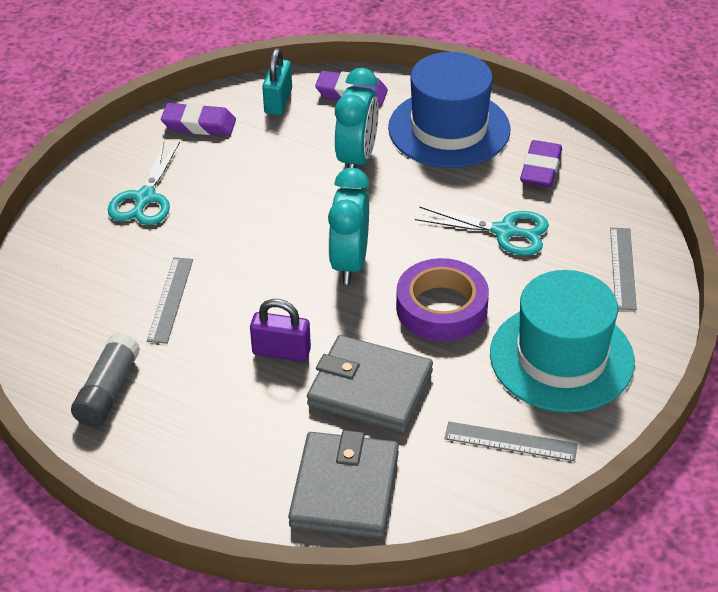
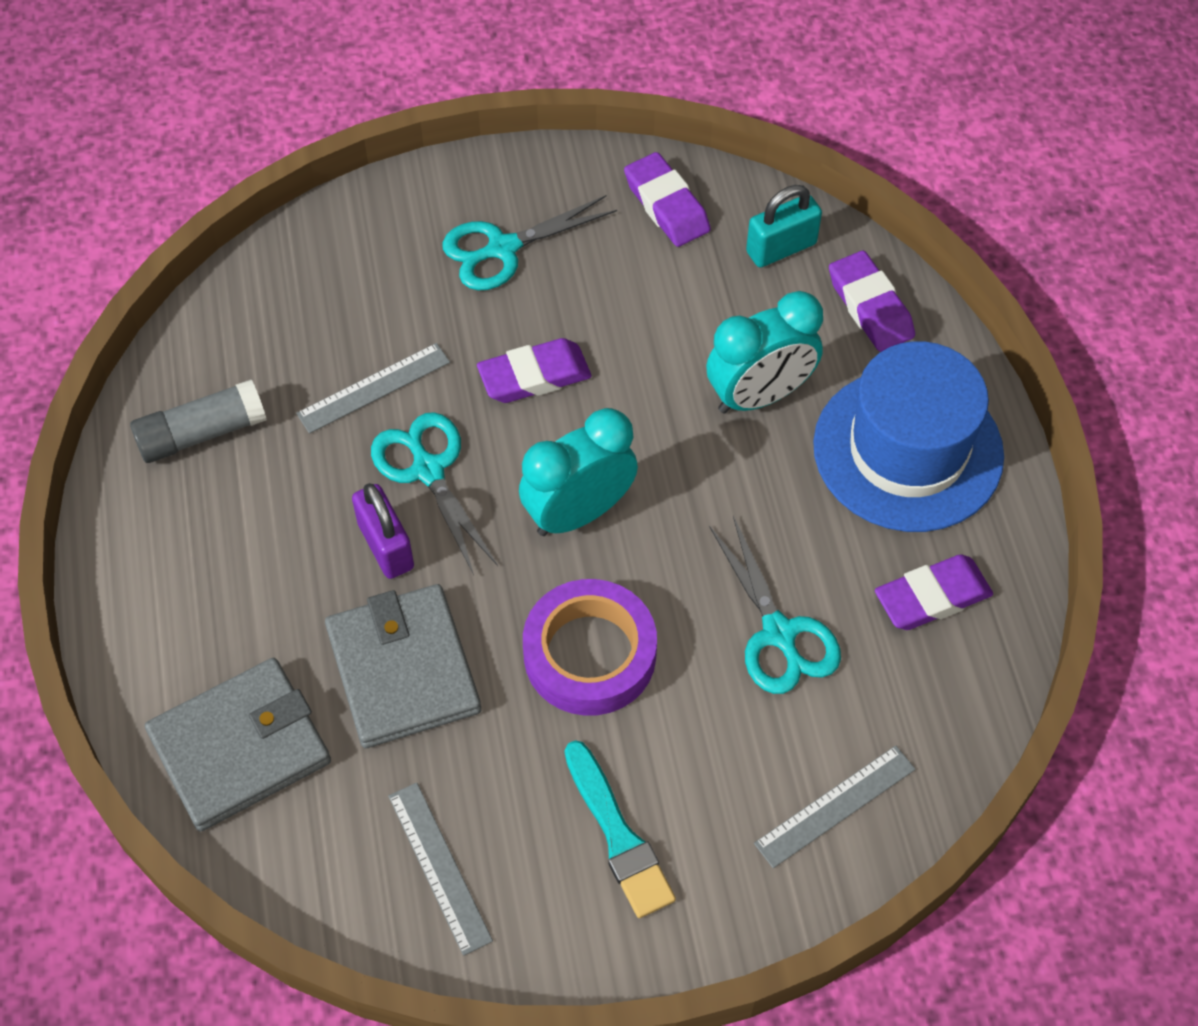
camera: 50 degrees right, 15 degrees up
(243, 232) = (534, 376): none -> purple eraser
(252, 307) = (428, 470): none -> turquoise scissors
(561, 357) = (618, 835): turquoise hat -> turquoise brush

